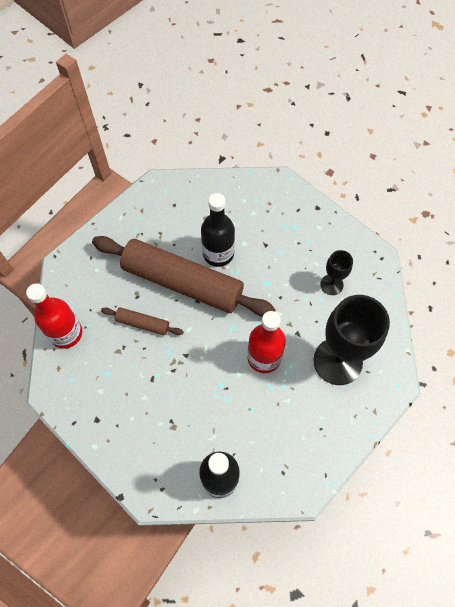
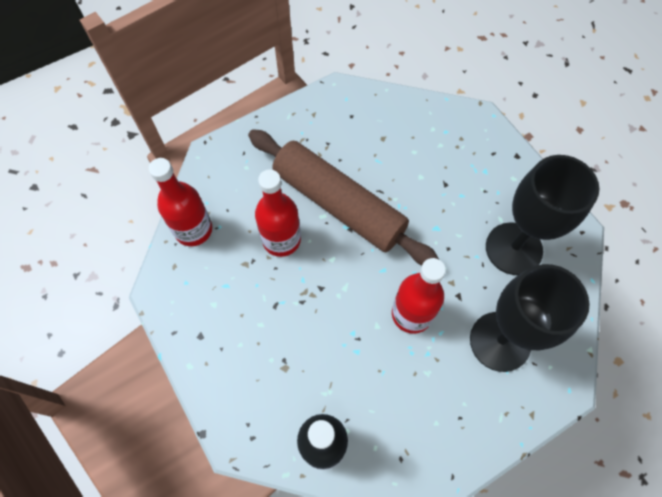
camera: 15 degrees right, 0 degrees up
(143, 323) = (281, 240): brown rolling pin -> red bottle
(218, 254) = (388, 181): black bottle -> none
(331, 284) = (513, 248): black goblet -> black goblet, size x2.02

